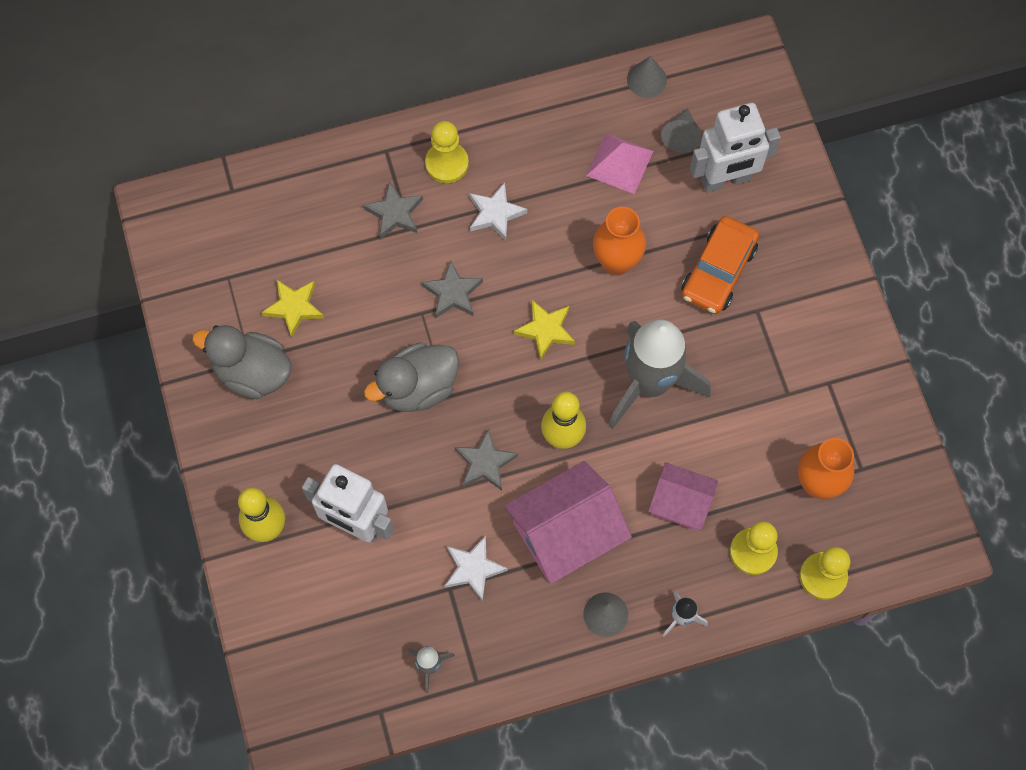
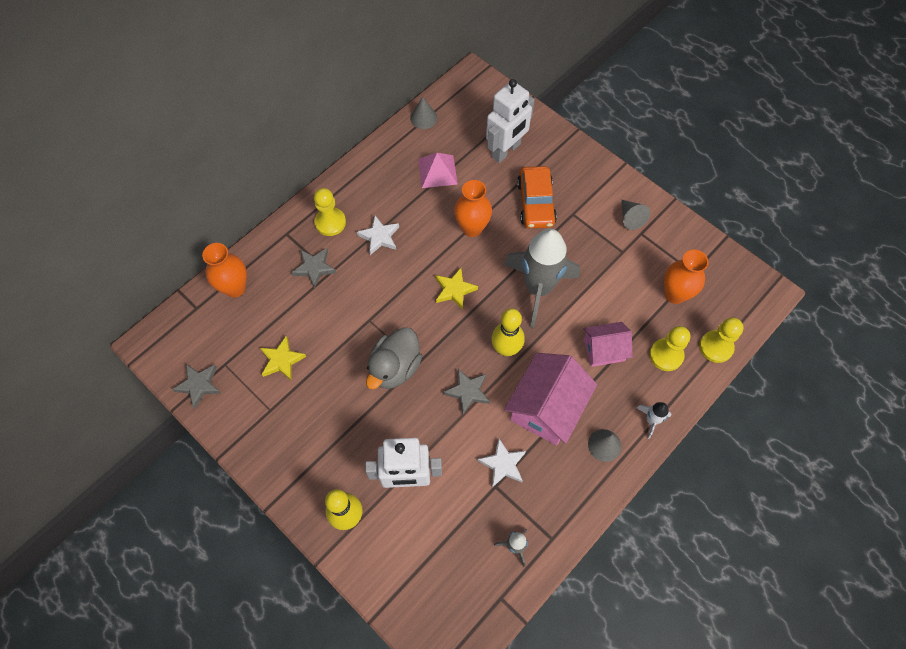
camera: 30 degrees left, 5 degrees down
(252, 372) = (277, 417): grey duck -> none
(289, 189) = (235, 288): none -> orange vase
(452, 293) = (381, 297): grey star -> grey star (199, 385)
(681, 136) = (464, 139): grey cone -> grey cone (630, 218)

